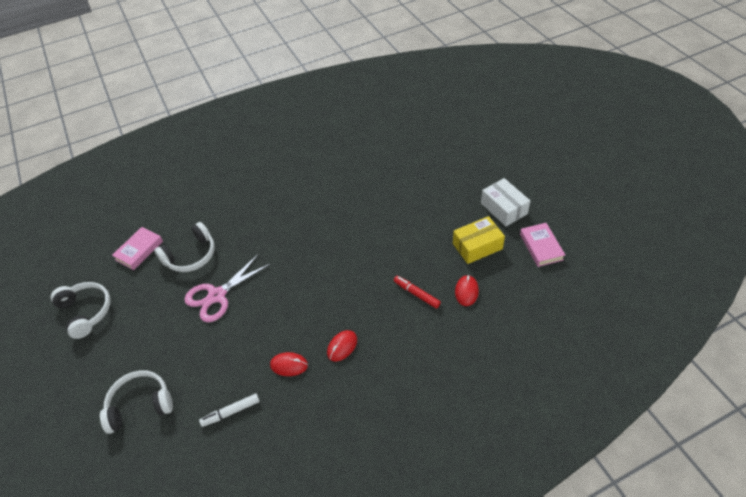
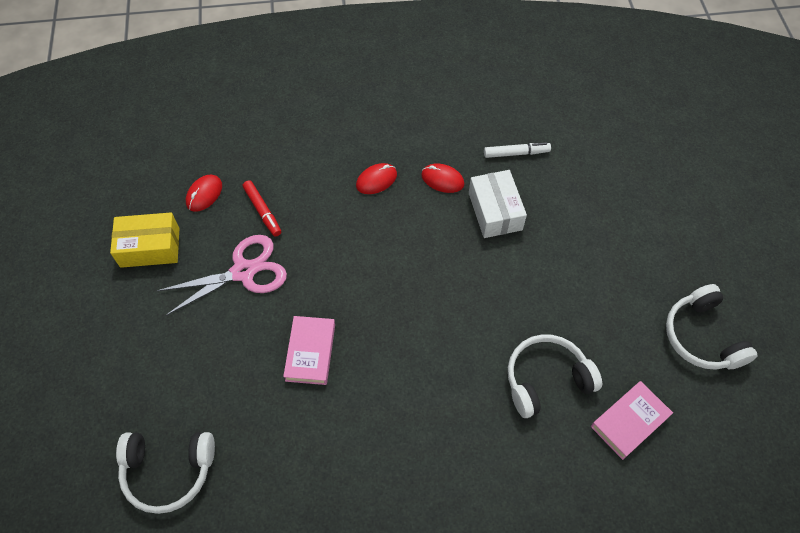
camera: 165 degrees left, 10 degrees up
(140, 405) = (617, 191): white headphones -> white headphones (168, 471)
(217, 296) = (514, 297): pink scissors -> pink scissors (243, 271)
(504, 208) = (73, 291): white box -> white box (495, 211)
(541, 247) = (77, 218): pink book -> pink book (310, 352)

